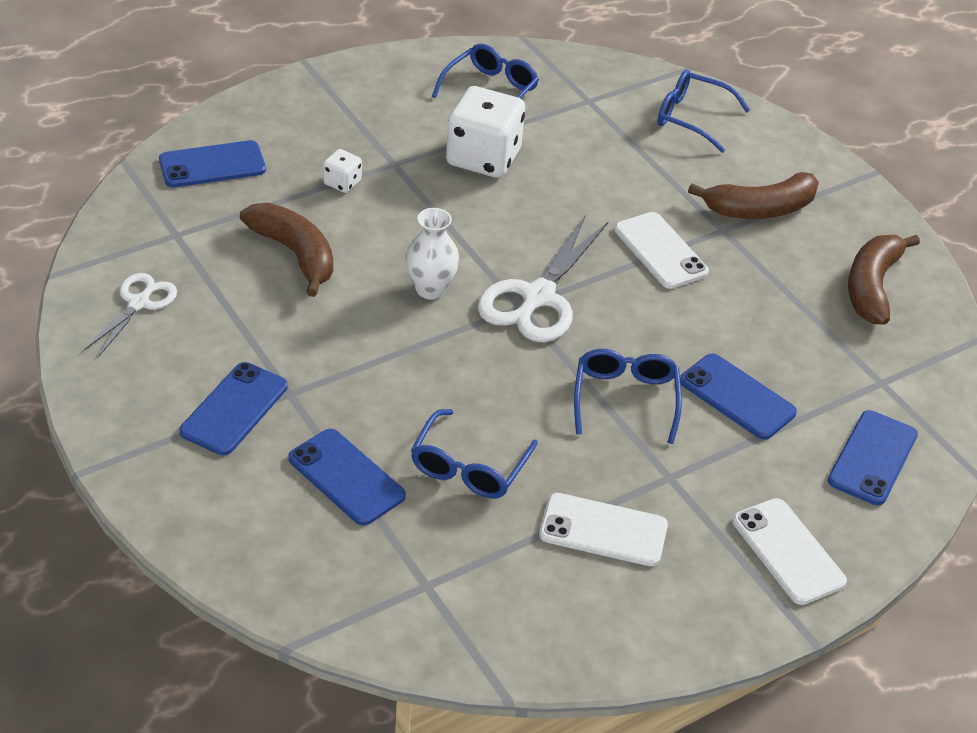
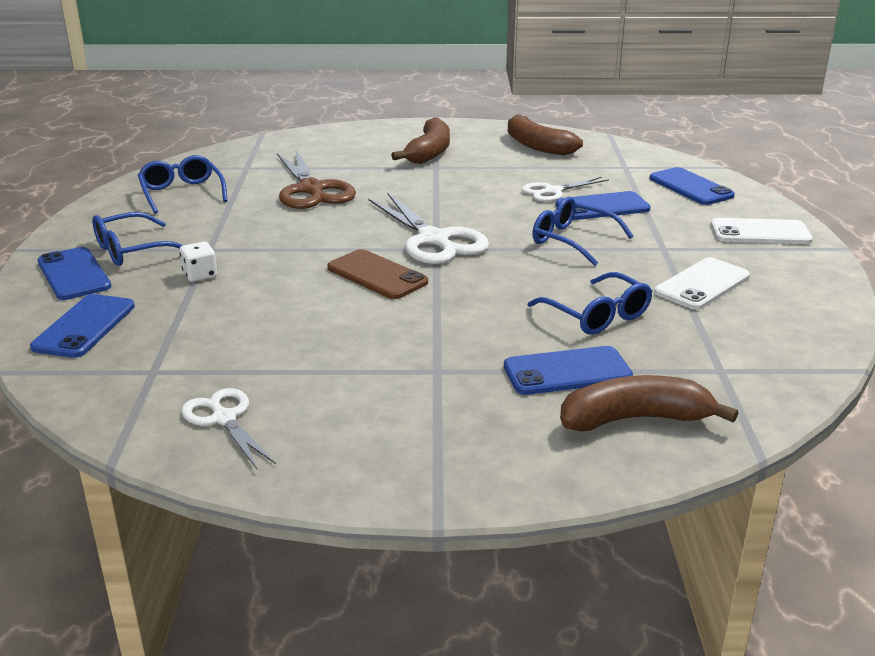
camera: 55 degrees left, 15 degrees down
(234, 409) = (430, 404): blue phone -> blue phone (73, 274)
(295, 254) = (260, 319): brown banana -> brown banana (635, 419)
(430, 289) = (377, 275): white vase -> brown phone
(483, 158) = (253, 216): white dice -> none
(577, 167) = (311, 189): none -> brown scissors
(660, 251) = (433, 189): white phone -> none
(692, 118) = (313, 145): blue glasses -> blue glasses (132, 250)
(743, 343) = (552, 191): none -> white scissors

